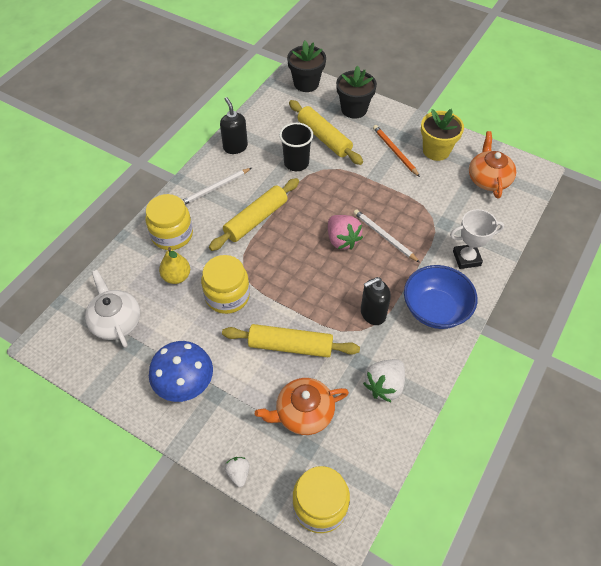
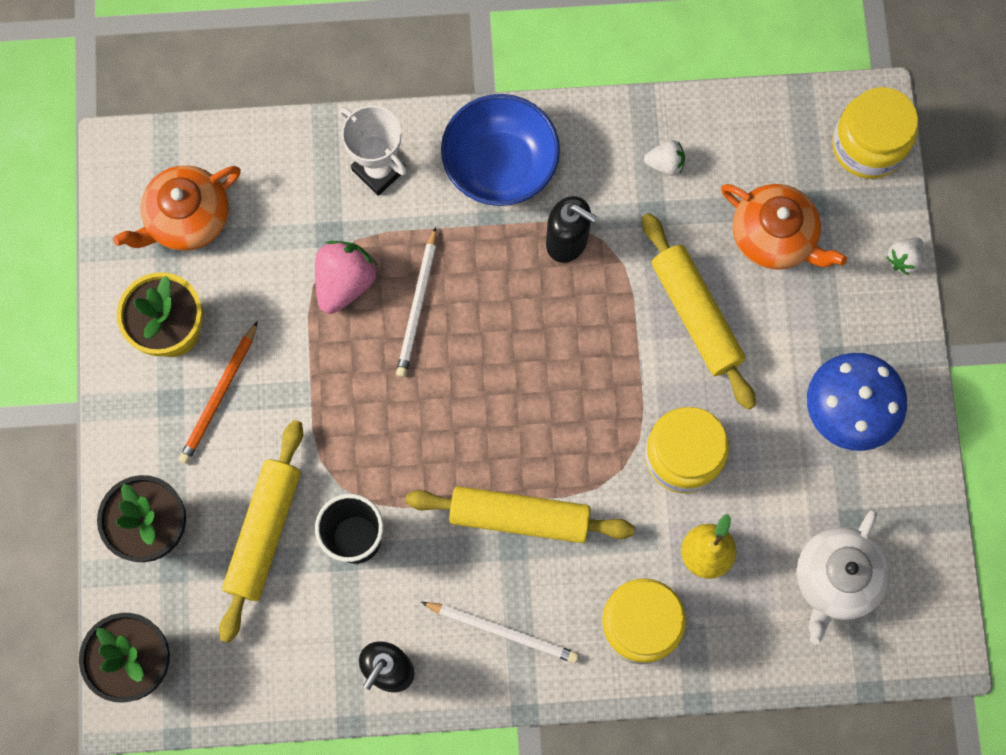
camera: 125 degrees left, 20 degrees up
(342, 240) = (467, 362): pink strawberry -> pink strawberry (345, 282)
(384, 386) = (665, 164): white strawberry -> white strawberry, size x0.57

